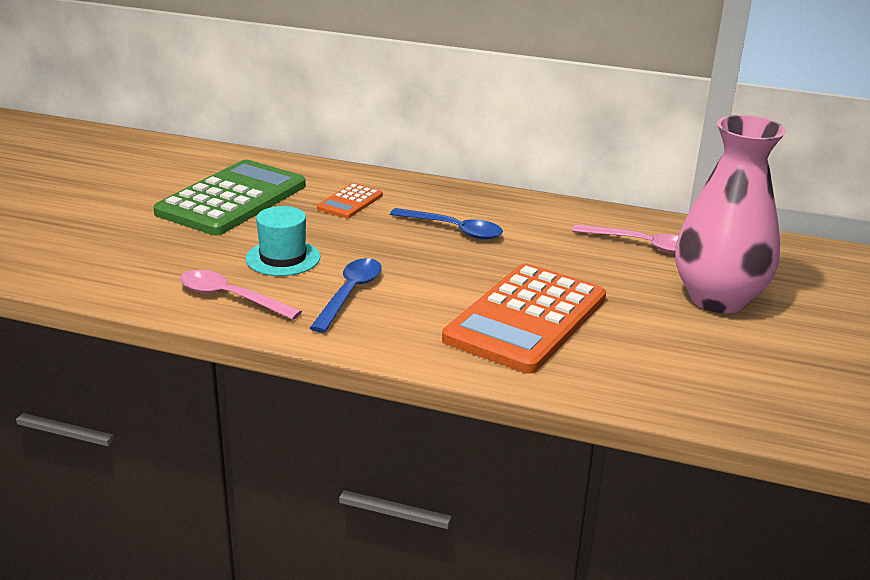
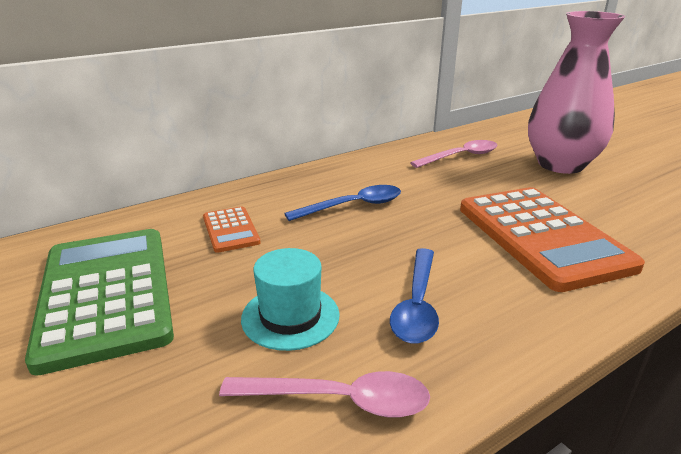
camera: 50 degrees left, 0 degrees up
(230, 297) = (340, 400): pink spoon -> pink spoon turned 150 degrees counterclockwise
(350, 293) = (417, 305): blue spoon -> blue spoon turned 135 degrees counterclockwise

